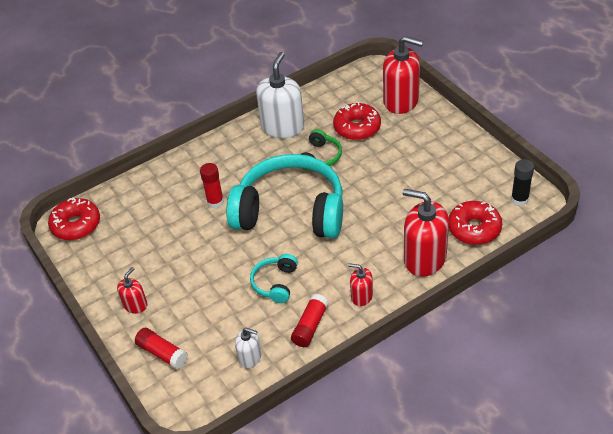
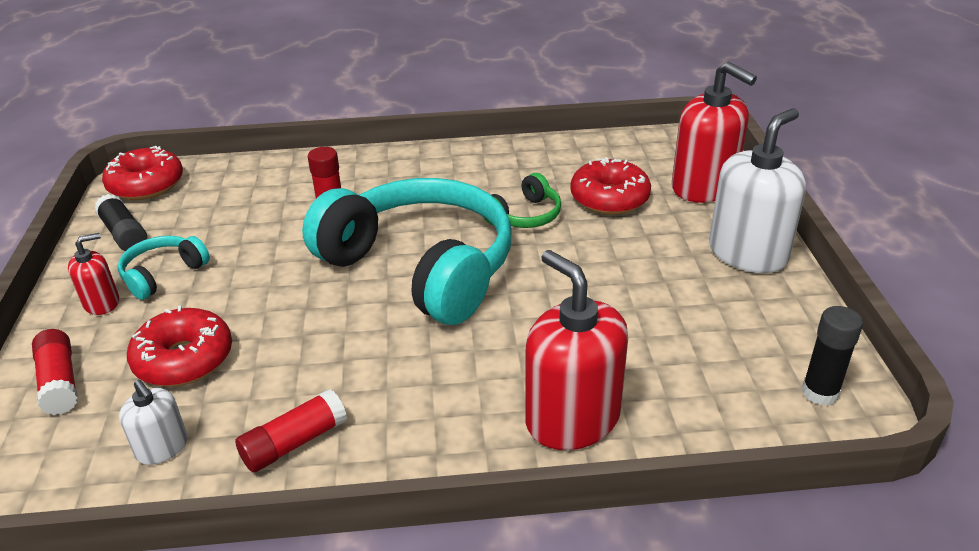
camera: 25 degrees right, 10 degrees down
(100, 261) = (124, 234): none -> black glue stick
(275, 283) = (306, 354): turquoise headphones -> turquoise headphones (163, 274)
(282, 127) = (504, 165): white soap dispenser -> white soap dispenser (747, 253)
(361, 296) = (416, 433): red soap dispenser -> none
(474, 229) = (699, 407): red donut -> red donut (184, 359)

